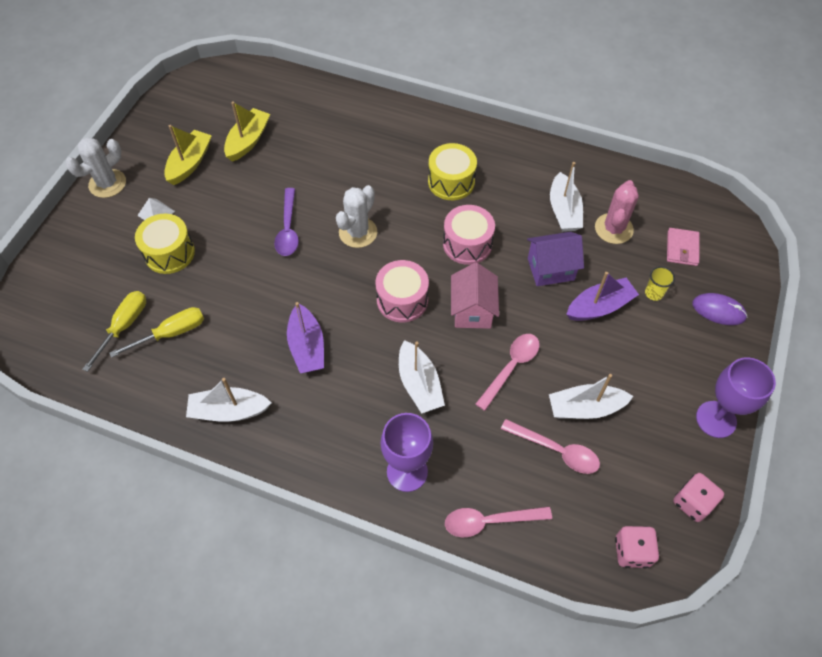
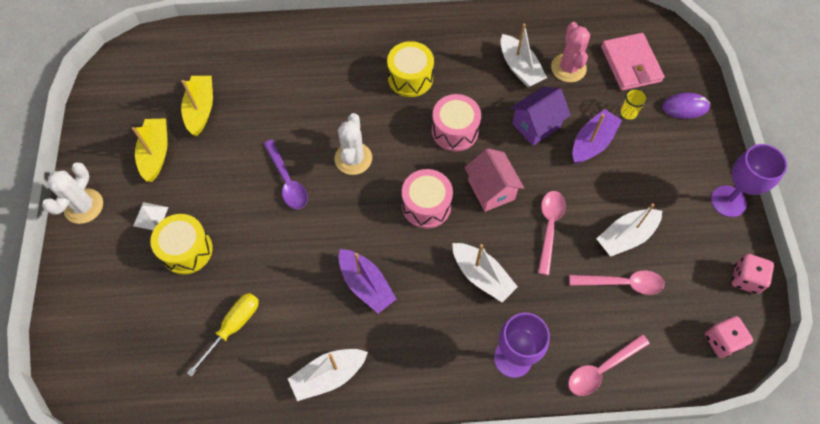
camera: 25 degrees left, 5 degrees up
(124, 326) = (183, 340): yellow screwdriver -> none
(682, 248) = (630, 64): pink wallet -> pink wallet, size x1.61

